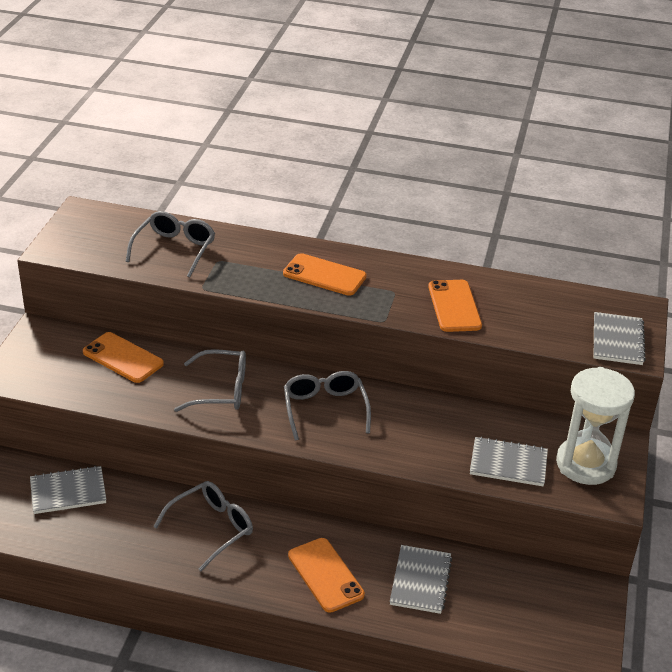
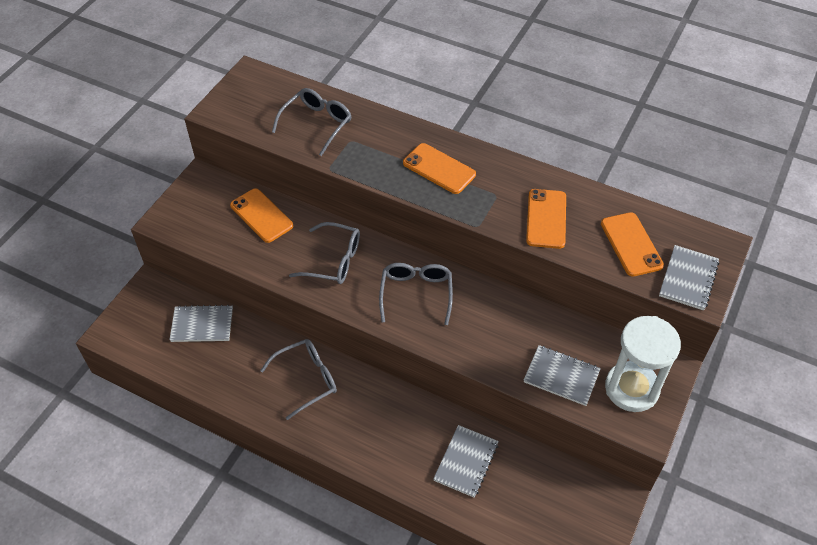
camera: 15 degrees right, 15 degrees up
(325, 575) = (388, 441): orange phone -> orange phone (631, 244)

